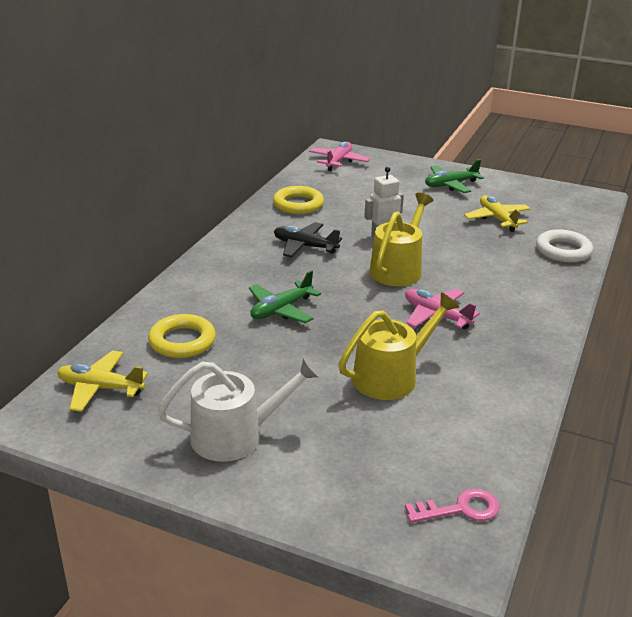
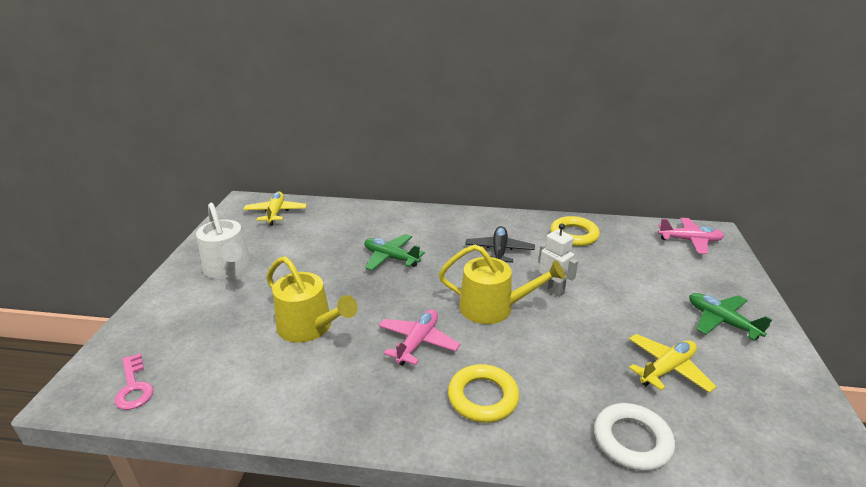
camera: 75 degrees right, 0 degrees up
(182, 341) = (334, 227): yellow ring -> yellow ring (483, 397)

